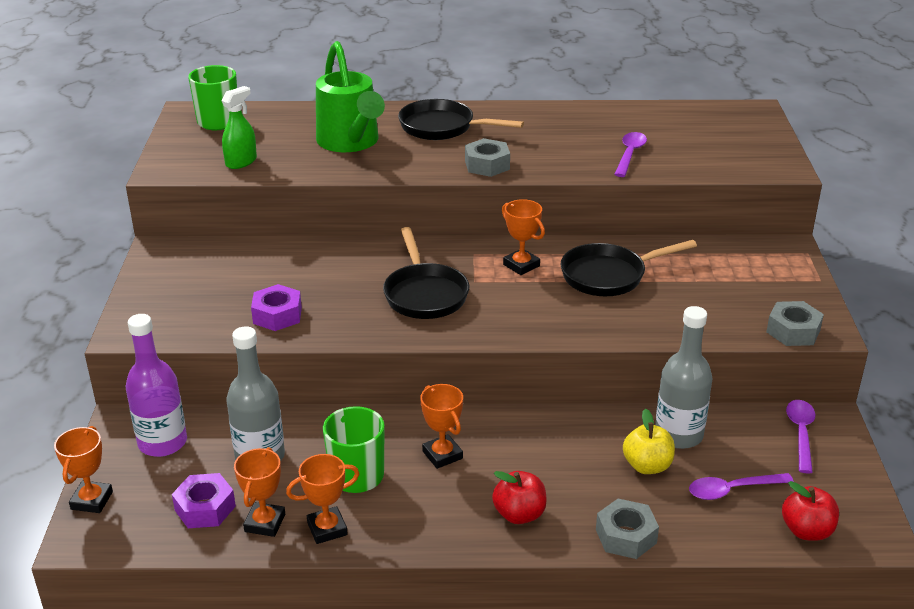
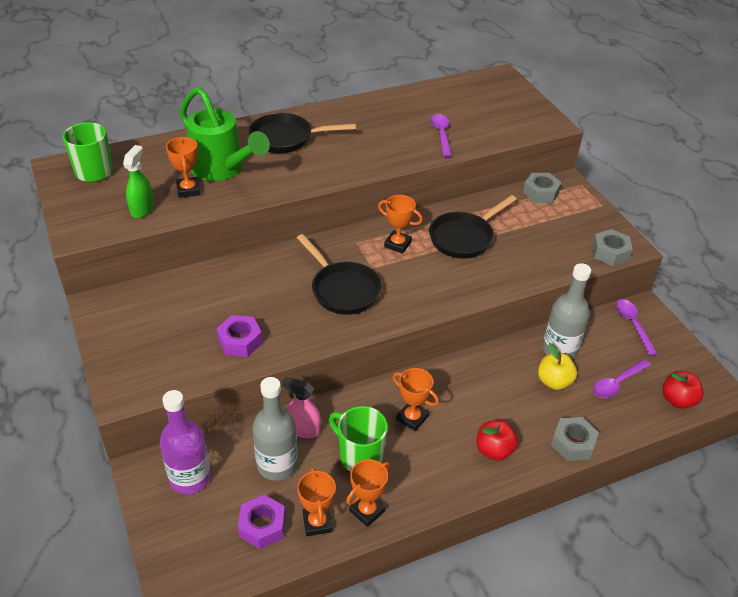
camera: 25 degrees left, 10 degrees up
(92, 500) = (164, 552): orange trophy -> orange trophy (188, 190)
(311, 432) = (303, 429): none -> pink spray bottle
(487, 165) = (344, 167): grey nut -> grey nut (540, 193)

